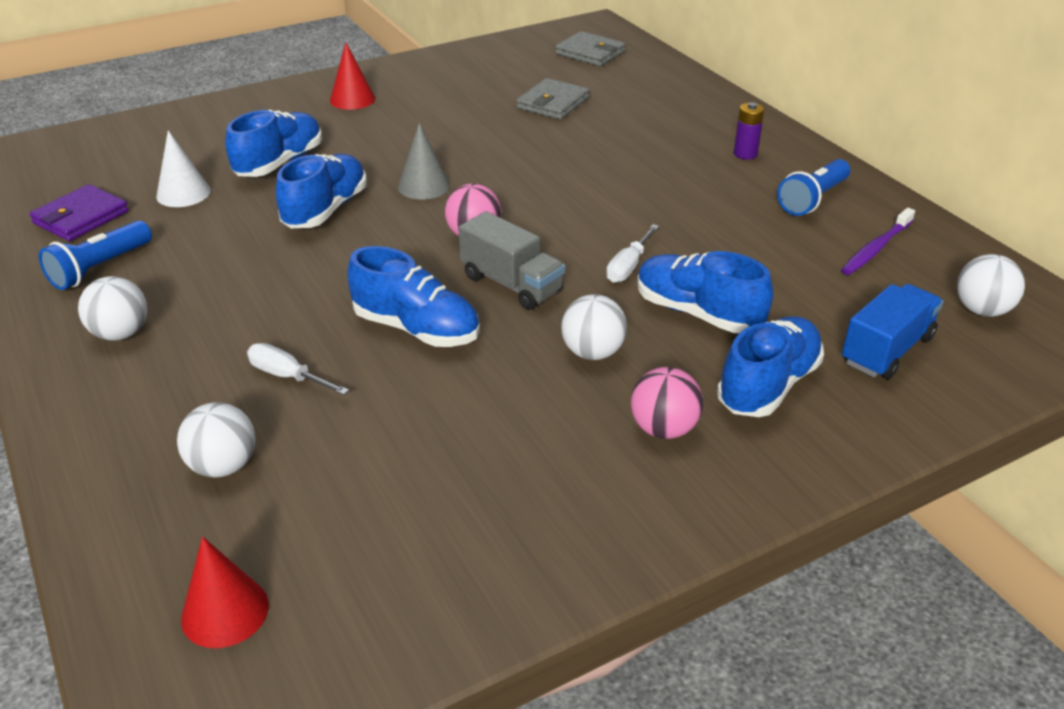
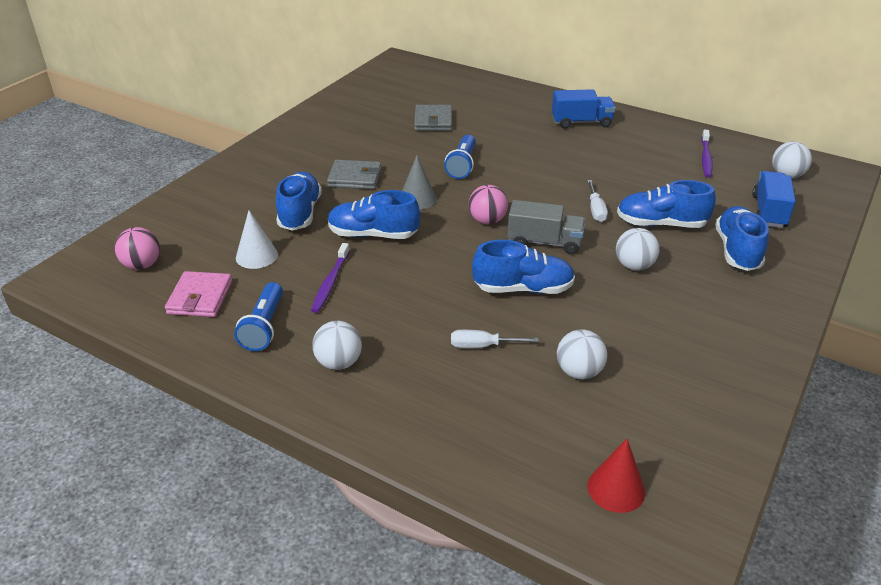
camera: 30 degrees left, 0 degrees up
(81, 217) = (200, 297): purple wallet -> pink wallet
(218, 246) = (330, 283): none -> purple toothbrush
(223, 466) = (512, 413): white ball -> white ball (579, 372)
(326, 210) = (373, 235): blue shoe -> blue shoe turned 75 degrees counterclockwise
(352, 99) = (295, 154): red cone -> none
(590, 53) = (416, 80): grey wallet -> grey wallet (355, 178)
(663, 429) = (715, 293): pink ball -> pink ball (142, 265)
(745, 154) = (581, 122): purple battery -> blue truck
(812, 200) = (646, 139): blue flashlight -> blue flashlight (462, 165)

